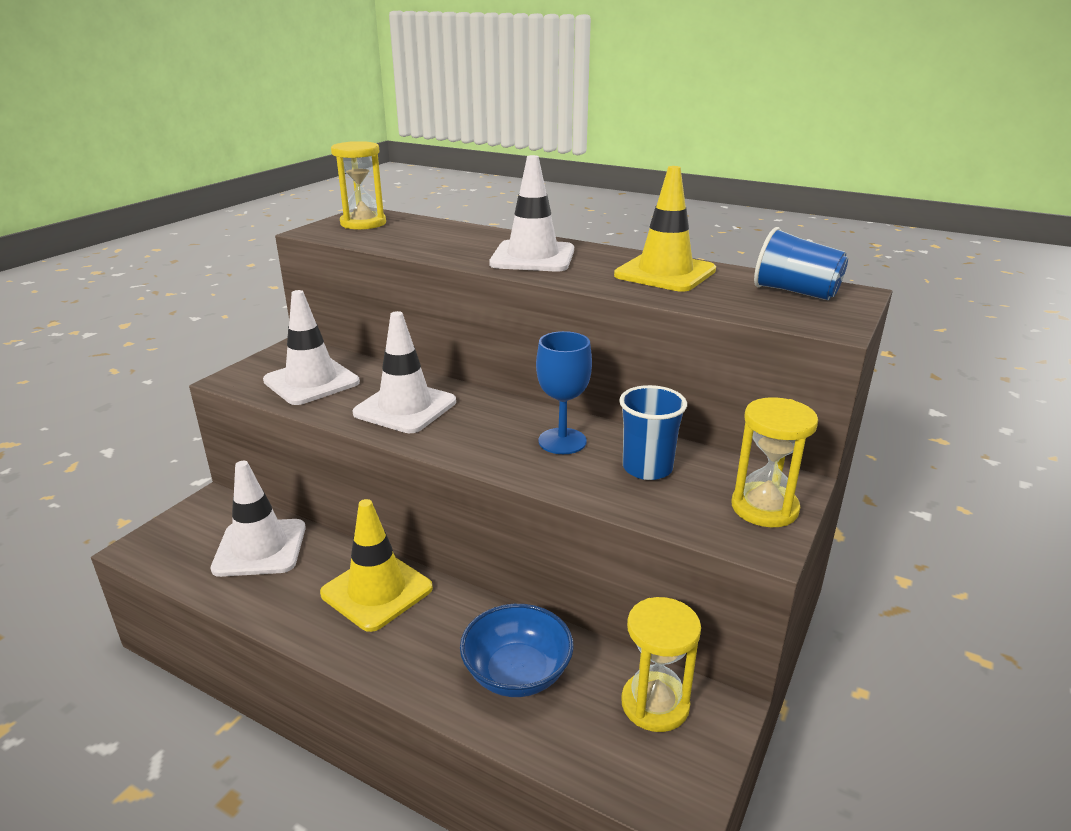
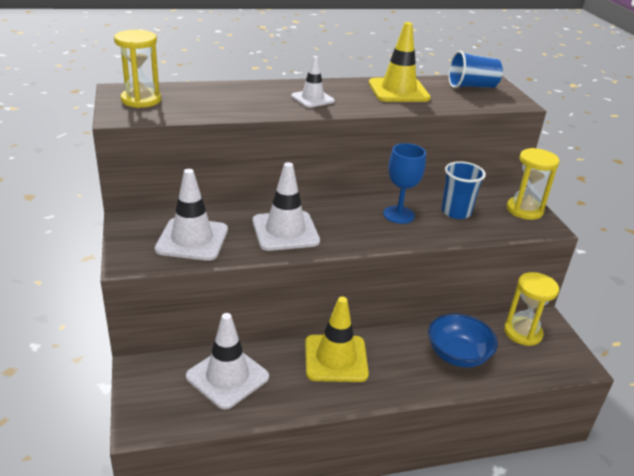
camera: 45 degrees left, 5 degrees up
(532, 257) = (312, 99): white traffic cone -> white traffic cone, size x0.61

